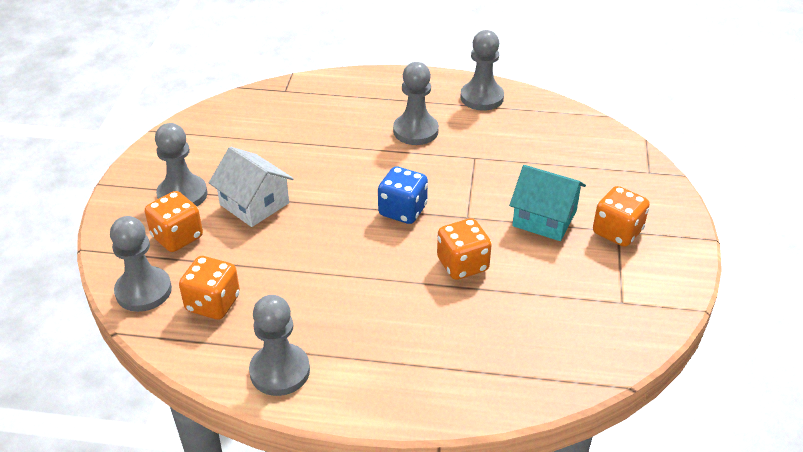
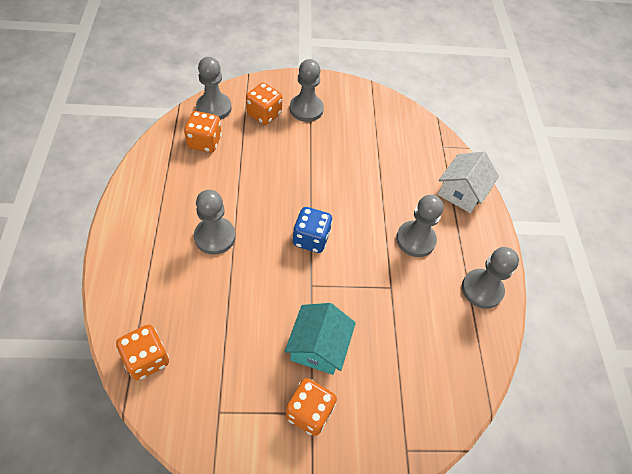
camera: 75 degrees right, 15 degrees up
(254, 204) = (303, 148): white house -> white house (461, 192)
(280, 371) = (146, 184): grey pawn -> grey pawn (215, 237)
(462, 265) = (253, 284): orange dice -> orange dice (147, 359)

